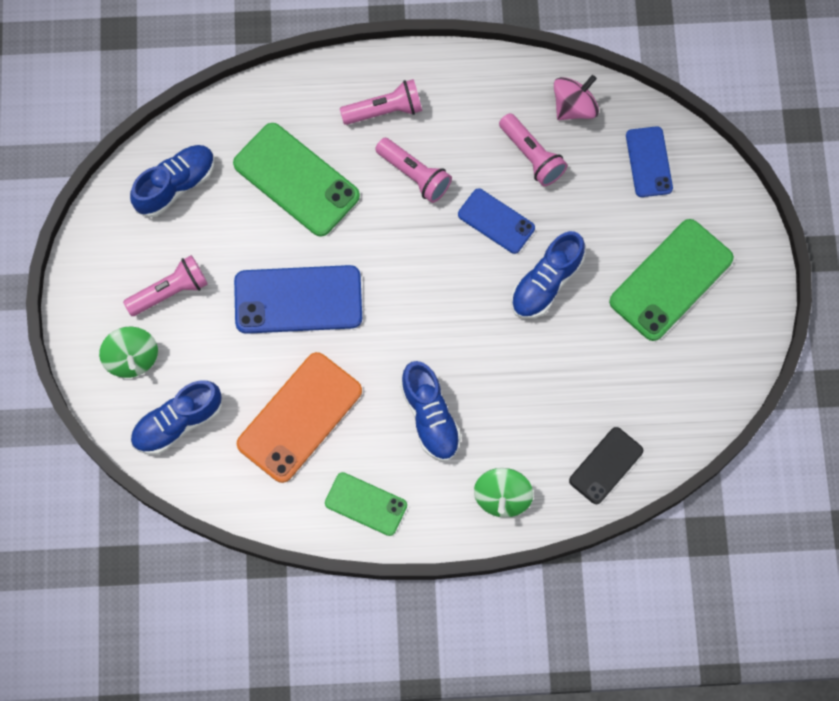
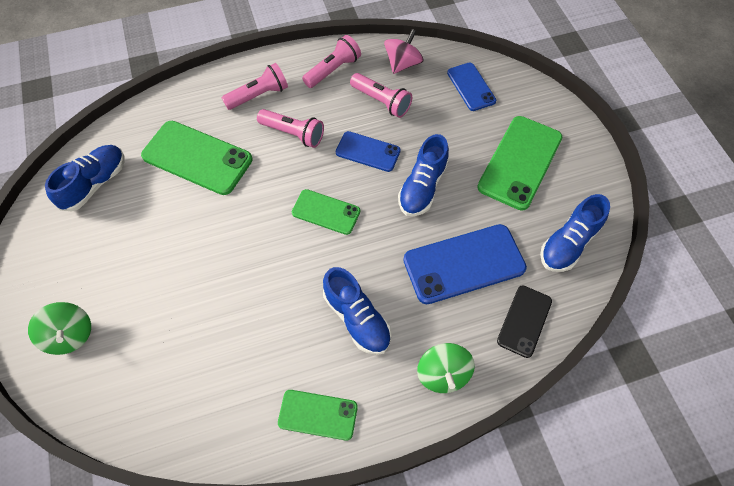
camera: 15 degrees left, 10 degrees down
(170, 291) = (99, 268): pink flashlight -> pink flashlight (333, 70)
(178, 423) = (121, 384): blue shoe -> blue shoe (568, 243)
(298, 300) = (216, 248): blue phone -> blue phone (464, 264)
(299, 417) = (237, 349): orange phone -> none
(428, 286) = (326, 212): none -> green phone

